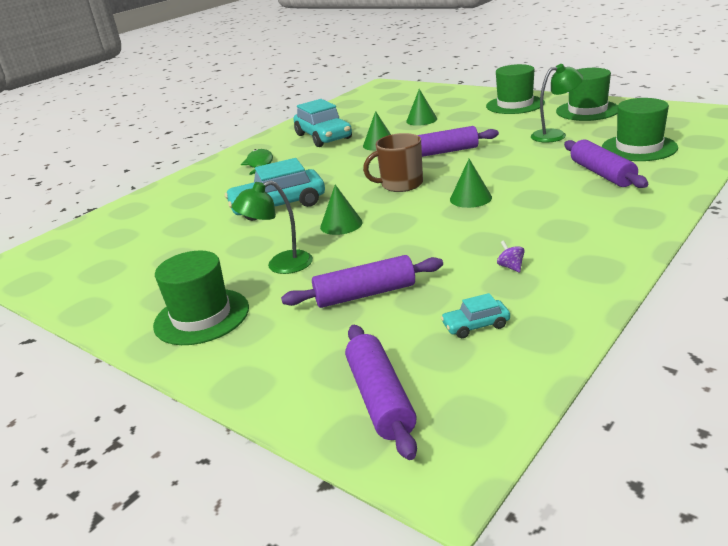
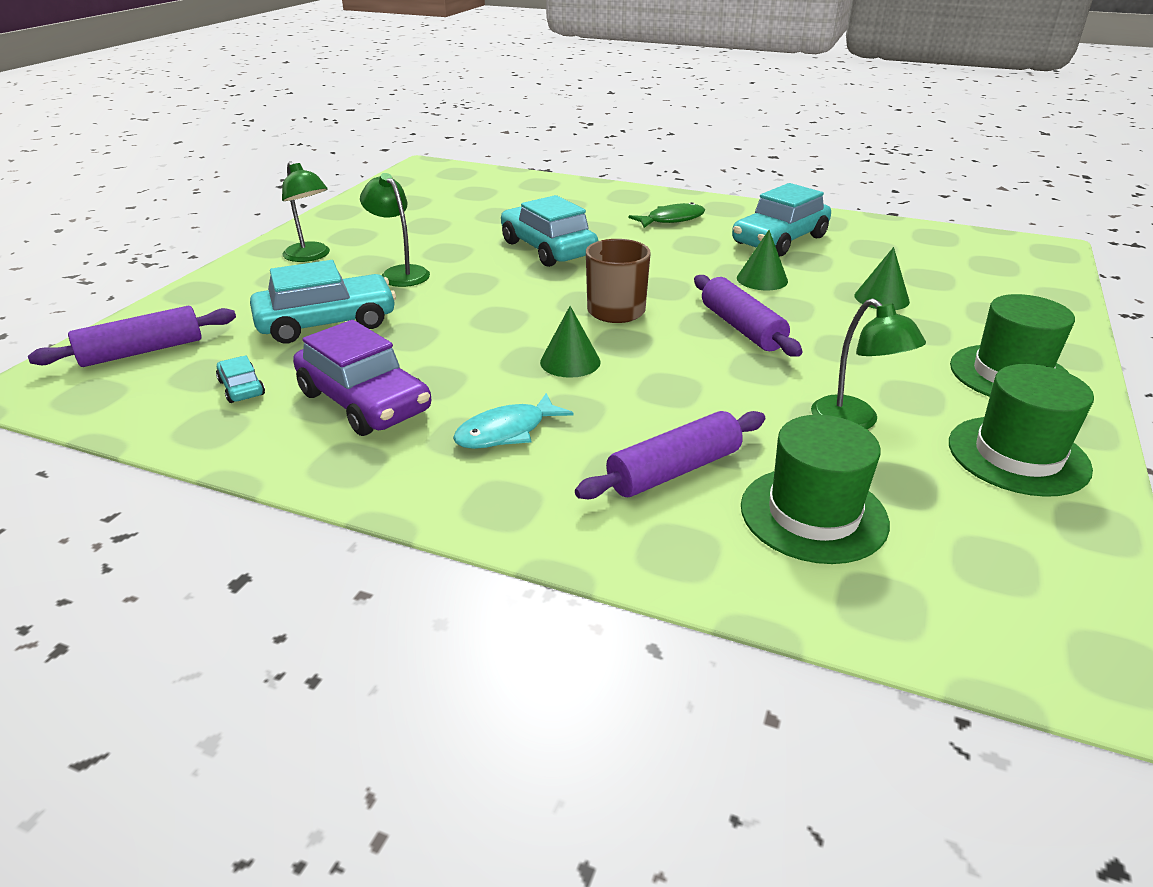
camera: 70 degrees right, 5 degrees up
(201, 316) = (311, 256): green hat -> green lamp
(341, 224) = (494, 289): green cone -> none
(365, 294) = (327, 323): purple rolling pin -> turquoise car
(511, 267) = (364, 402): purple spinning top -> purple car
(558, 216) = (507, 432): none -> turquoise fish

